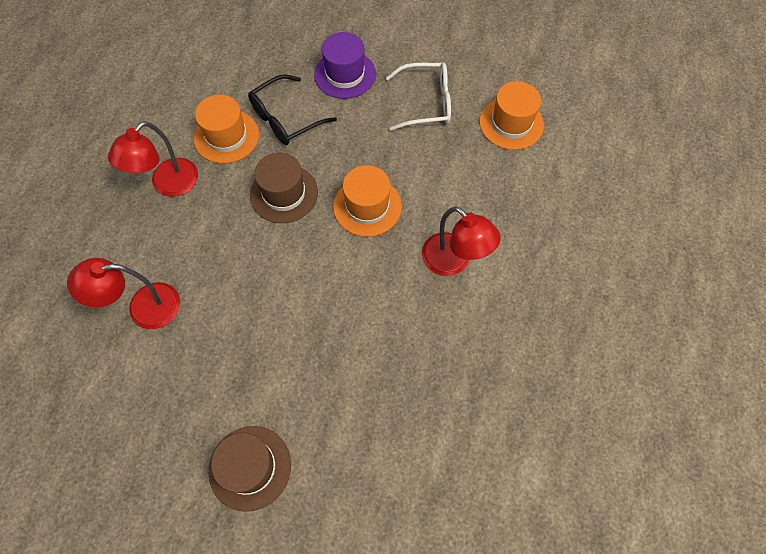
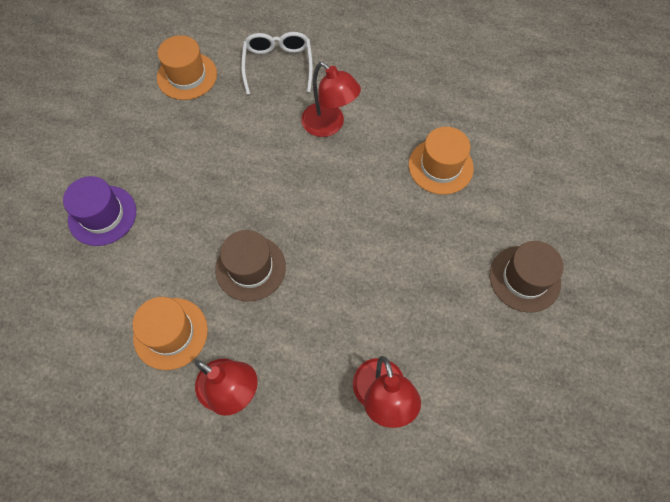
camera: 90 degrees left, 0 degrees up
(286, 118) = (154, 271): black glasses -> none
(367, 206) = (270, 192): orange hat -> orange hat (440, 166)
(426, 103) = (153, 142): white glasses -> white glasses (278, 66)
(453, 261) = (329, 125): red lamp -> red lamp turned 90 degrees clockwise

